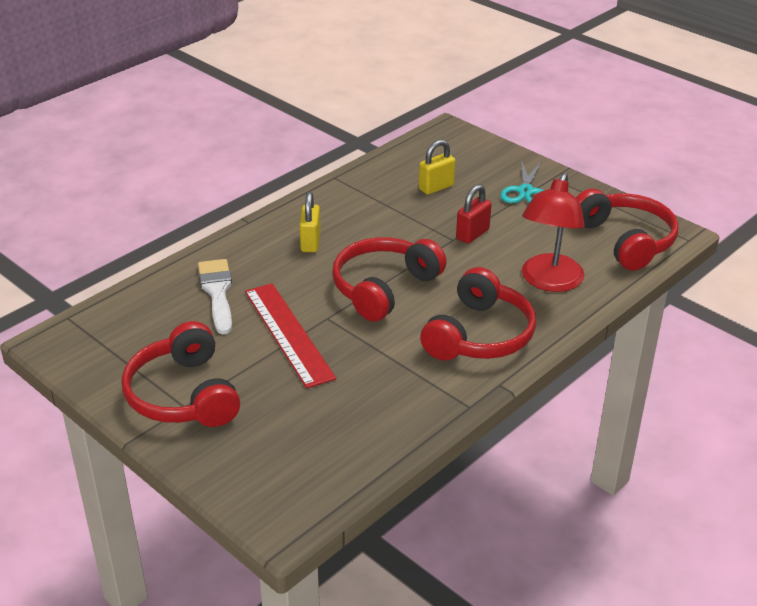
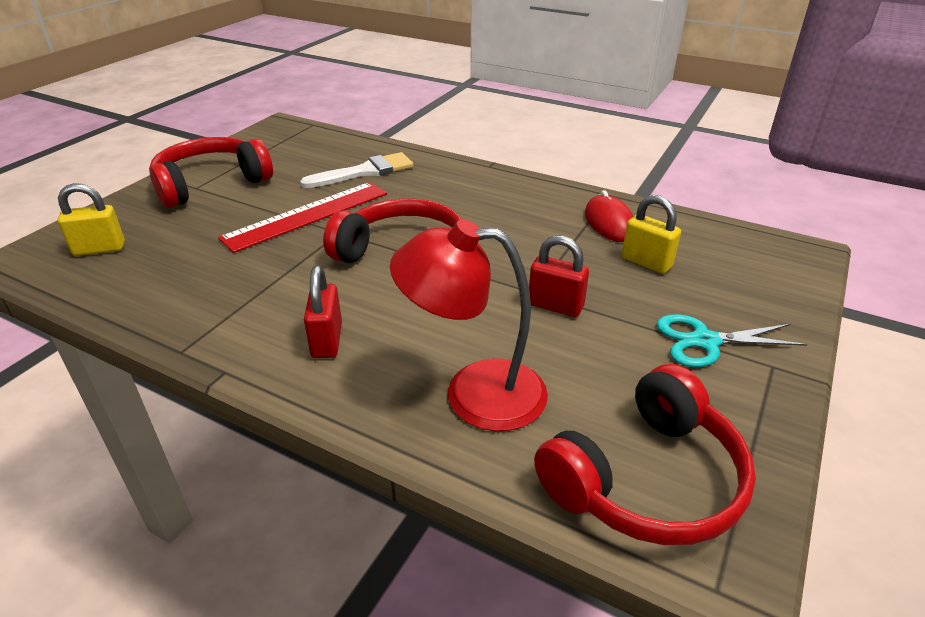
camera: 75 degrees right, 0 degrees up
(310, 242) = (471, 201): yellow padlock -> yellow padlock (99, 249)
(377, 188) = (609, 223): none -> red mouse
(479, 335) = (327, 341): red headphones -> red padlock

